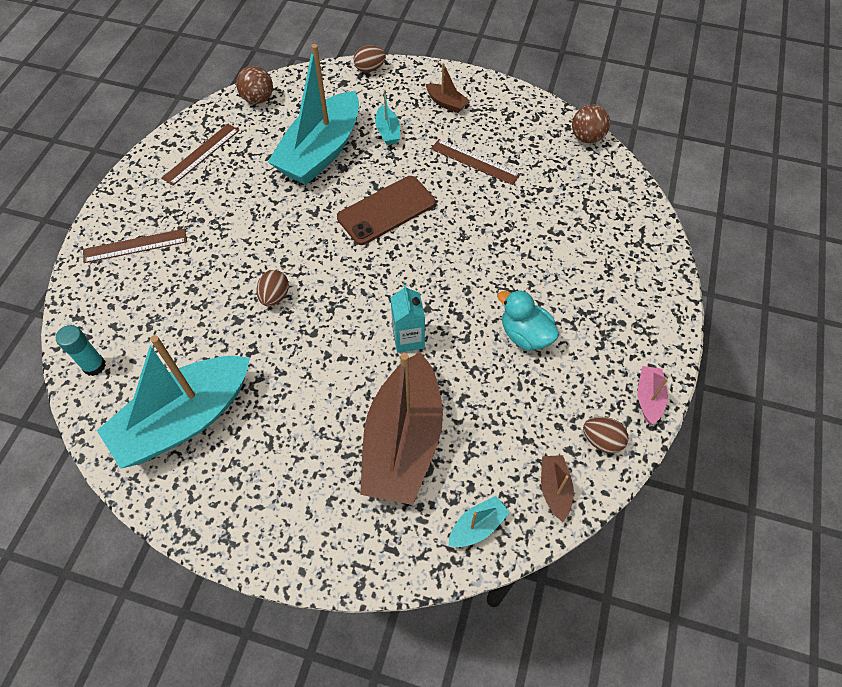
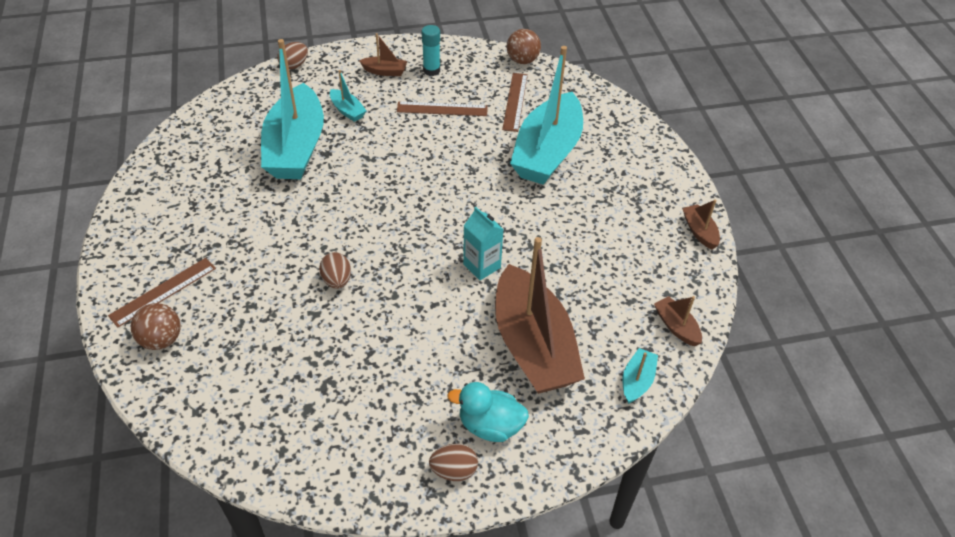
camera: 30 degrees left, 10 degrees down
(94, 366) = (196, 411): turquoise glue stick -> turquoise glue stick (431, 70)
(185, 419) = (323, 416): turquoise boat -> turquoise boat (547, 152)
(201, 154) = (176, 189): brown ruler -> brown ruler (515, 101)
(258, 99) = (201, 124): brown ball -> brown ball (161, 339)
(386, 210) = (391, 173): brown phone -> none
(525, 335) = (575, 224): turquoise duck -> turquoise duck (490, 425)
(602, 440) = (686, 276): brown egg -> brown egg (454, 470)
(648, 398) = (699, 231): pink boat -> brown boat

